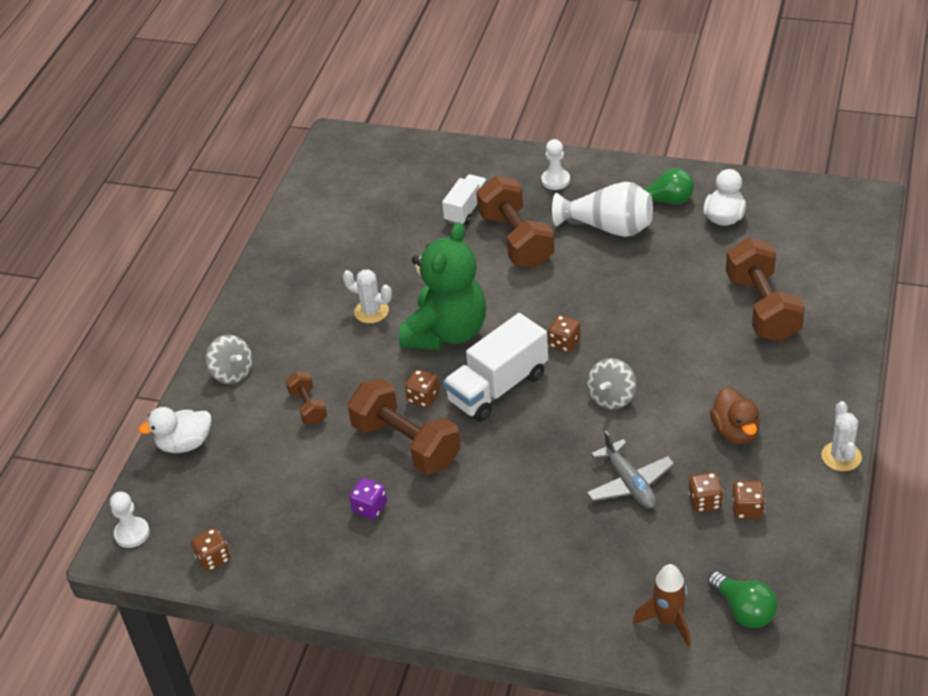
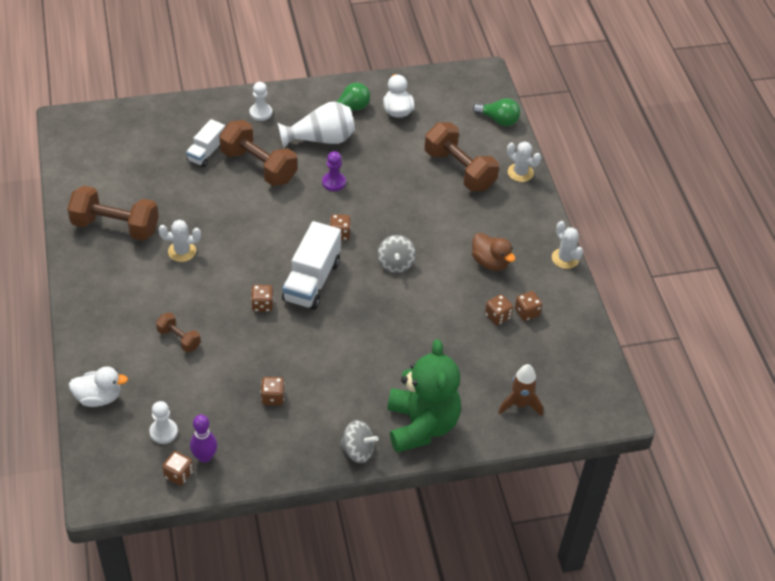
camera: 35 degrees left, 5 degrees up
(132, 533) = (101, 479): white pawn -> white pawn (163, 432)
(185, 444) = (99, 397): white duck -> white duck turned 135 degrees counterclockwise
(232, 373) = (101, 331): grey spinning top -> grey spinning top (357, 451)
(253, 549) = (205, 457): none -> purple bowling pin
(370, 508) = (272, 397): purple dice -> brown dice
(406, 444) = (270, 343): brown dumbbell -> brown dumbbell (115, 227)
(446, 332) = (249, 251): green teddy bear -> green teddy bear (421, 425)
(466, 209) = (206, 152): white truck -> white truck turned 150 degrees counterclockwise
(594, 281) = (333, 182): none -> purple pawn
(629, 483) = (442, 320): grey plane -> none
(744, 610) = (562, 380): green light bulb -> green light bulb (498, 120)
(843, 332) = (520, 173): none -> white cactus

